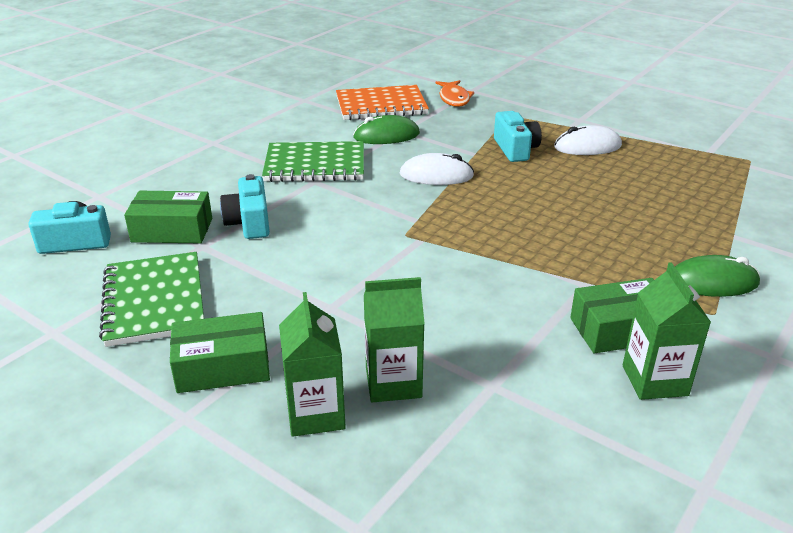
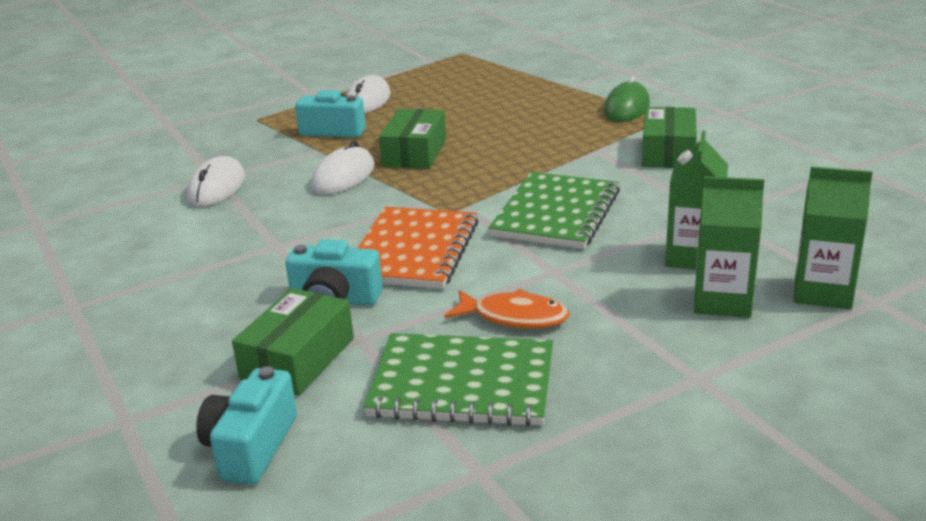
camera: 65 degrees left, 5 degrees down
(223, 366) = (623, 346): green box -> green box (414, 153)
(315, 165) = (235, 240): green notebook -> green notebook (556, 214)
(381, 105) = (131, 178): orange notebook -> orange notebook (413, 251)
(386, 136) = (217, 187): green mouse -> white mouse
(454, 99) = (175, 137): orange fish -> orange fish (514, 317)
(654, 380) = (737, 155): green carton -> green carton (822, 292)

